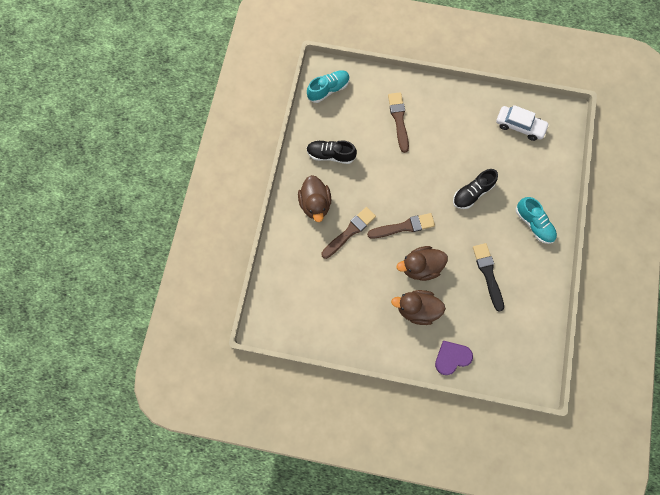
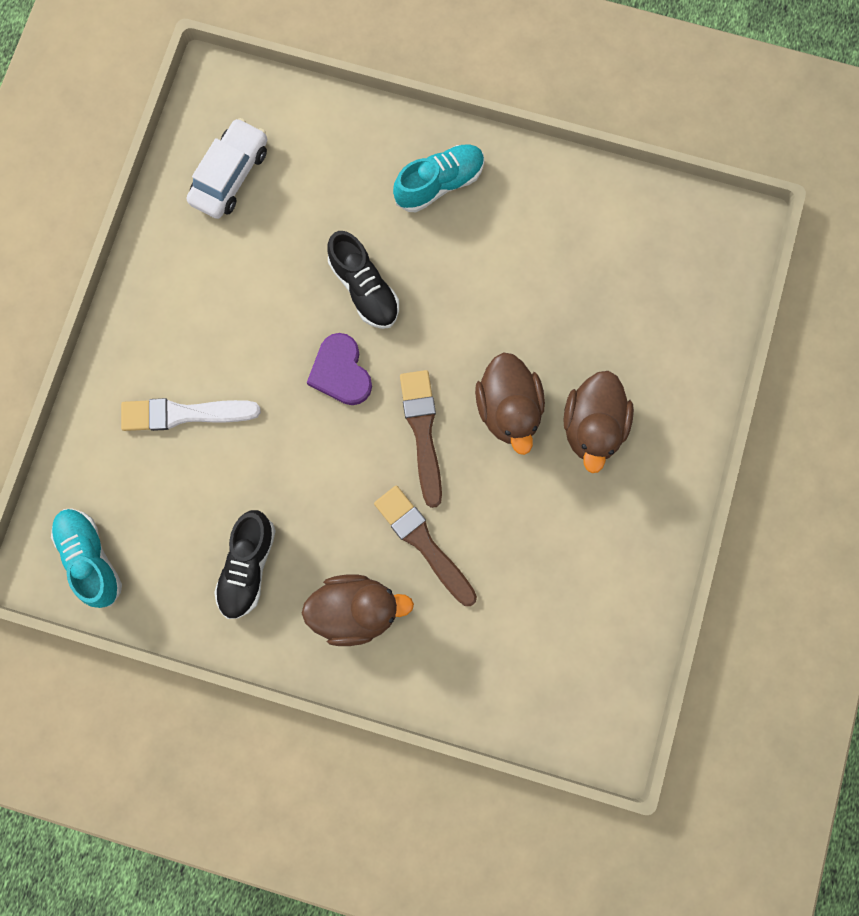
camera: 85 degrees left, 5 degrees up
(399, 119) = (184, 414): brown brush -> white brush
(452, 357) = (688, 373): purple heart -> purple heart (341, 372)
(488, 274) = (532, 283): black brush -> none

